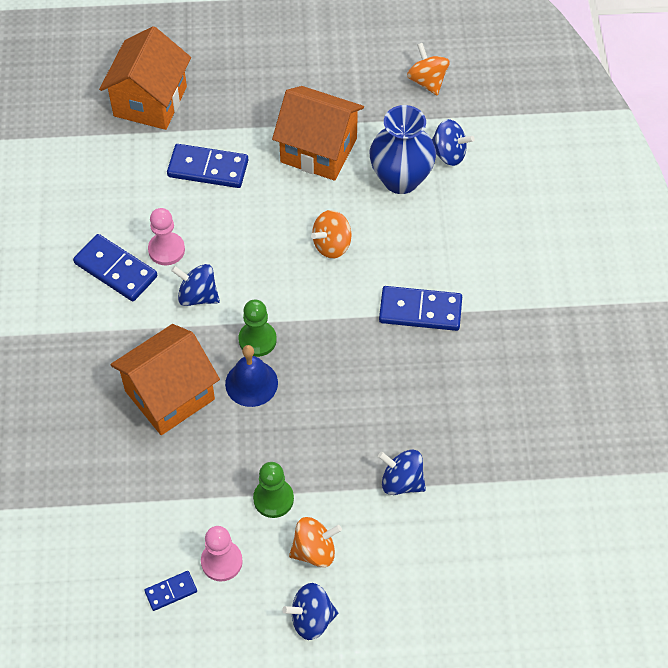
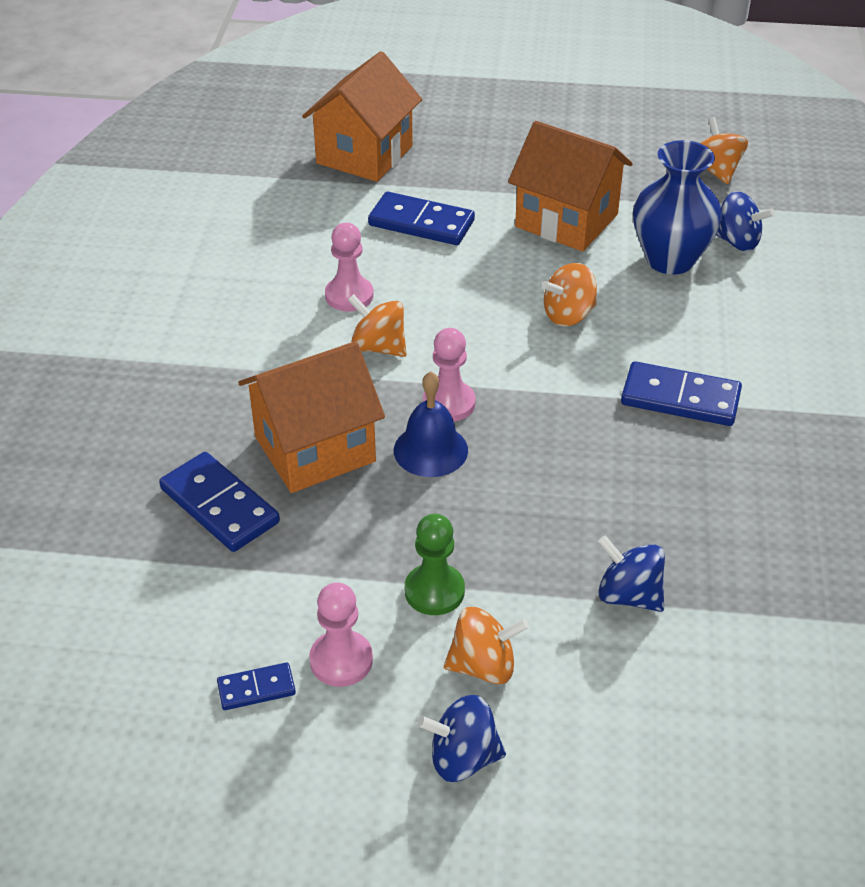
camera: 10 degrees right, 15 degrees down
(116, 270) = (278, 308): blue domino -> blue domino (220, 505)
(197, 296) = (378, 347): blue spinning top -> orange spinning top
(257, 340) = (449, 403): green pawn -> pink pawn

